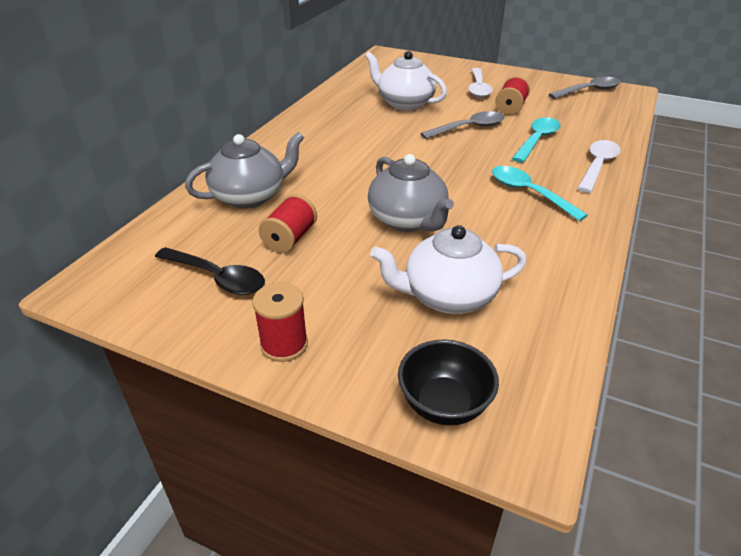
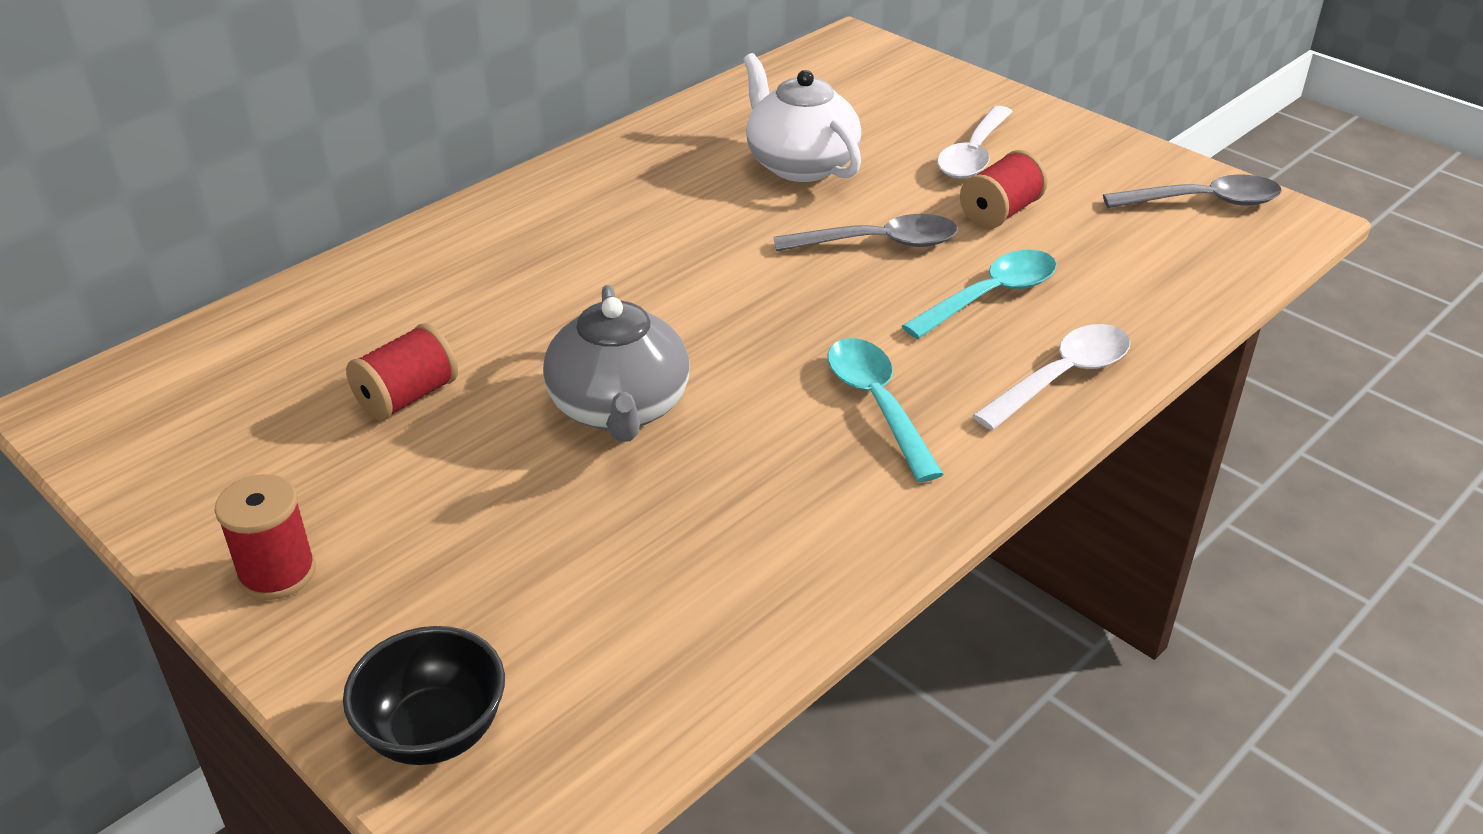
camera: 20 degrees right, 0 degrees up
(217, 278) = (256, 439): black spoon -> none
(250, 196) = (399, 304): grey teapot -> none
(448, 296) = (577, 562): white teapot -> none

